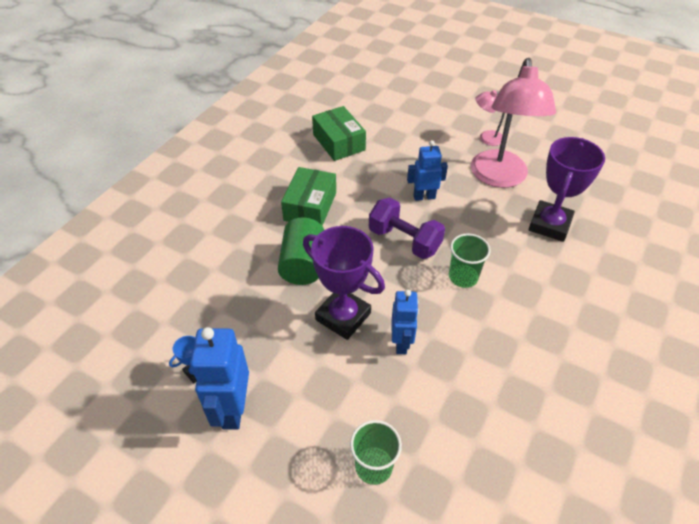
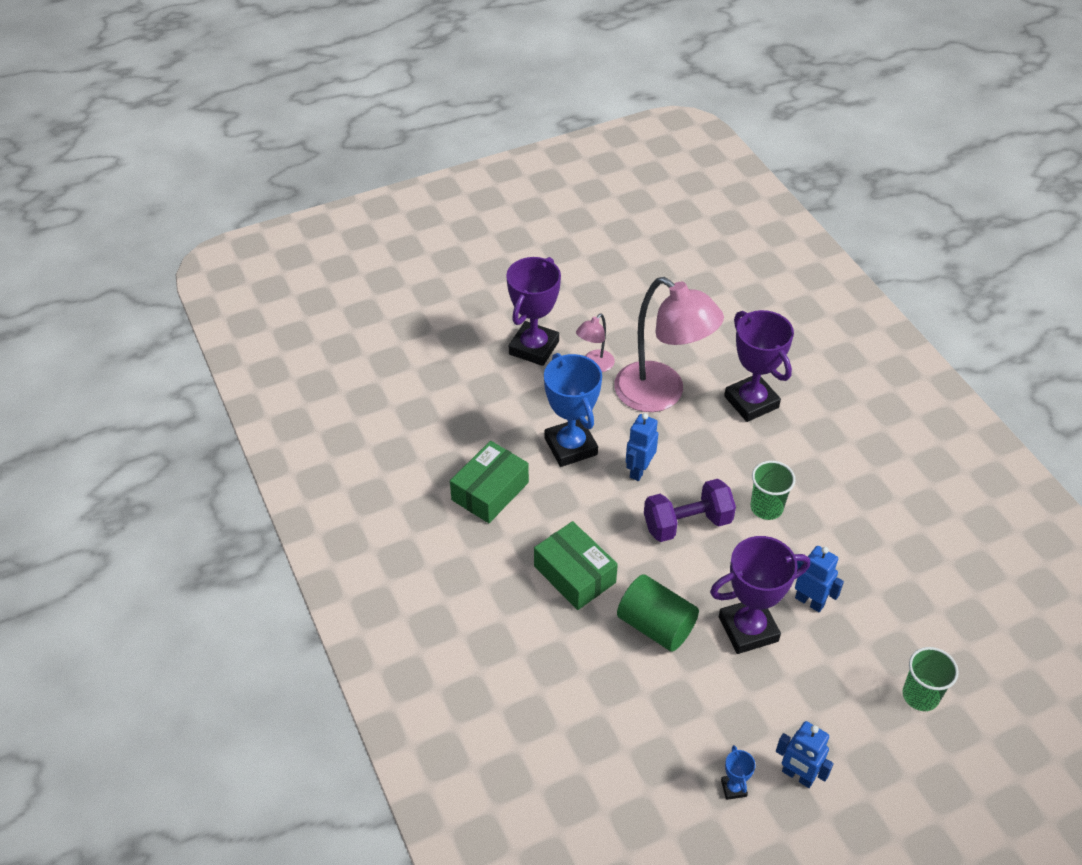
camera: 55 degrees left, 0 degrees up
(232, 409) = (797, 776): blue robot -> blue robot, size x0.66
(339, 142) = (490, 491): green box -> green box turned 60 degrees counterclockwise
(409, 158) = (571, 446): none -> blue trophy
(467, 108) = (534, 348): none -> purple trophy

